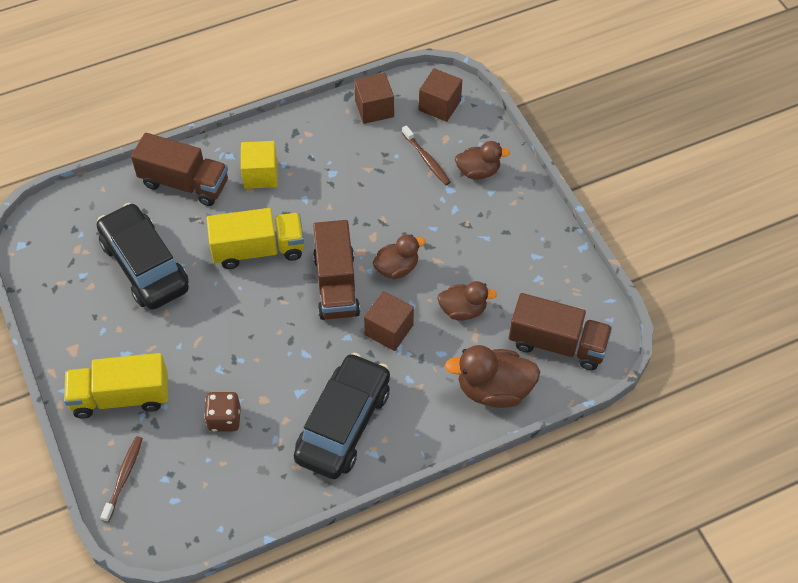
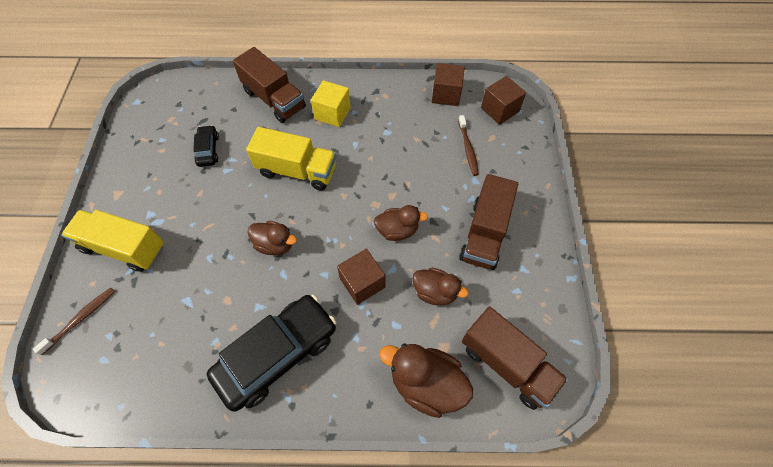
camera: 25 degrees right, 5 degrees up
(145, 266) = (208, 150): black car -> black car, size x0.47
(224, 419) = (187, 303): brown dice -> none
(336, 285) = (341, 224): brown truck -> brown truck (484, 234)
(478, 171) = (506, 174): brown duck -> brown duck (275, 244)

